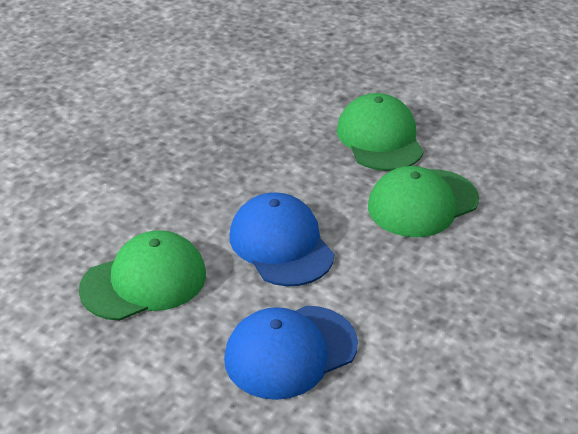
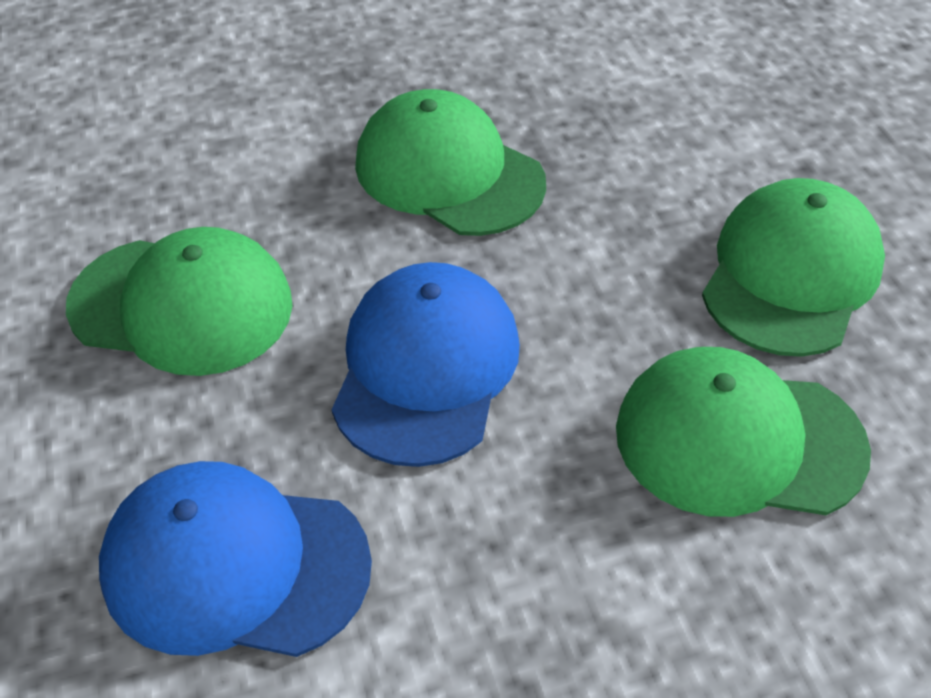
camera: 40 degrees right, 10 degrees up
(200, 170) = (448, 173): none -> green cap

